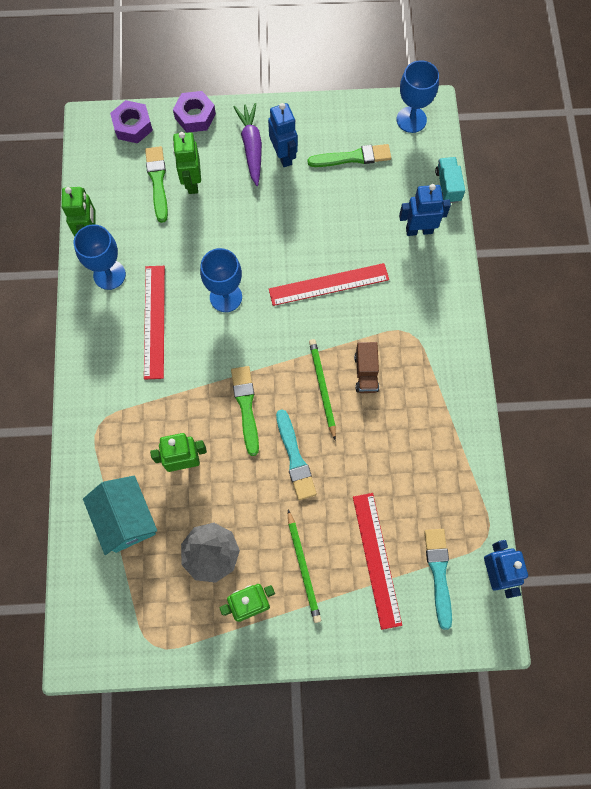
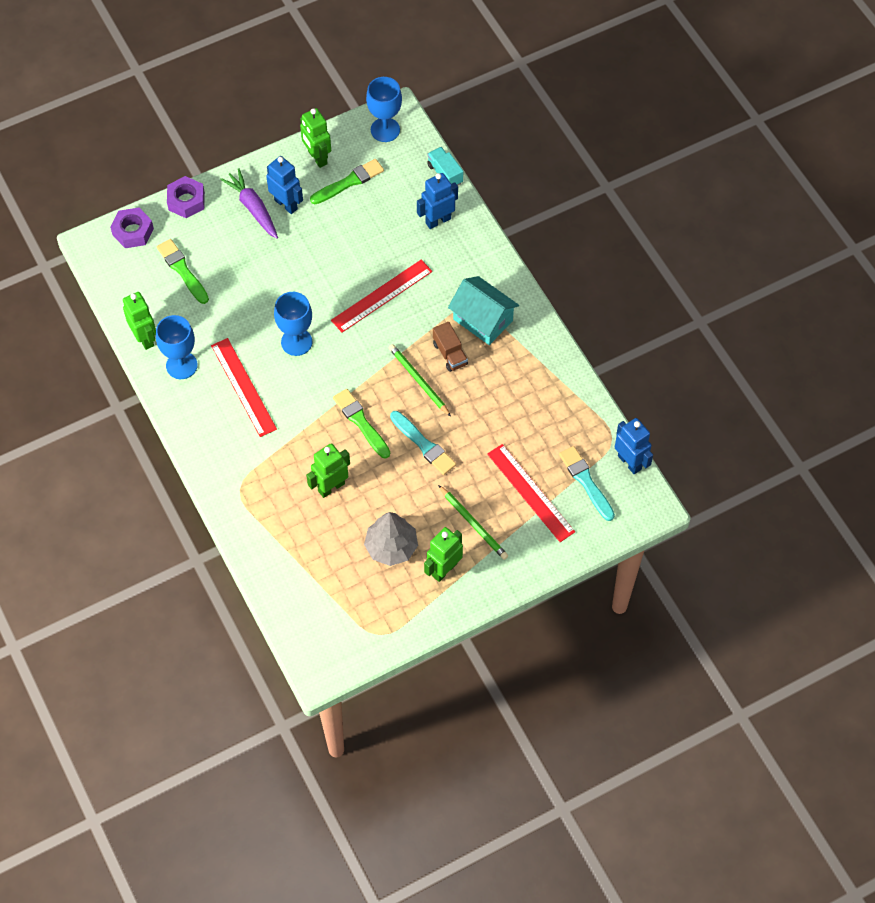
camera: 25 degrees left, 10 degrees down
(126, 519) = (304, 551): turquoise house -> turquoise house (483, 320)
(192, 182) = (214, 259): green robot -> green robot (317, 158)

